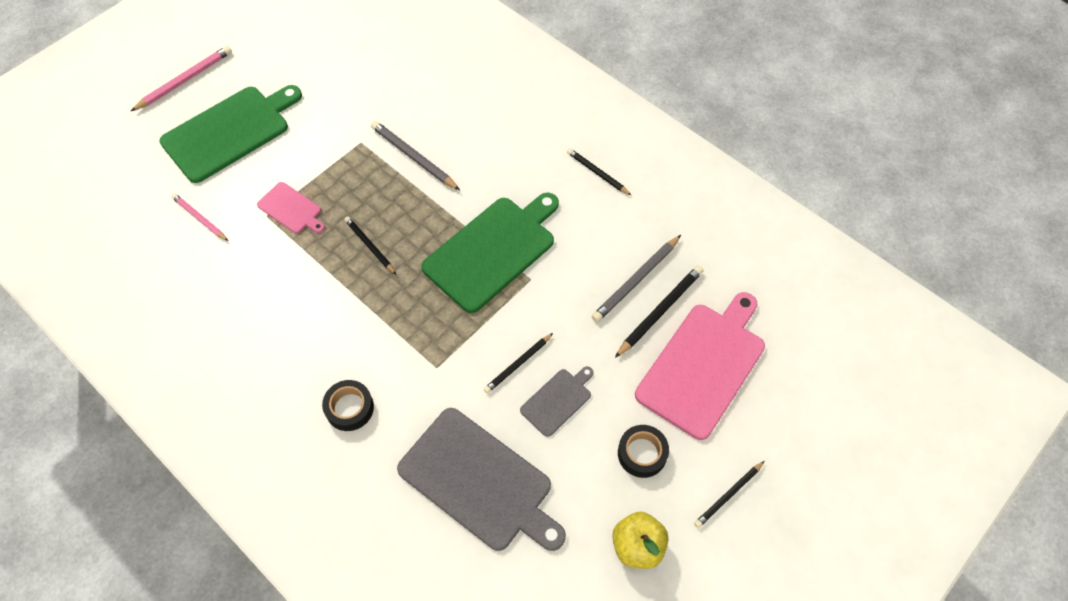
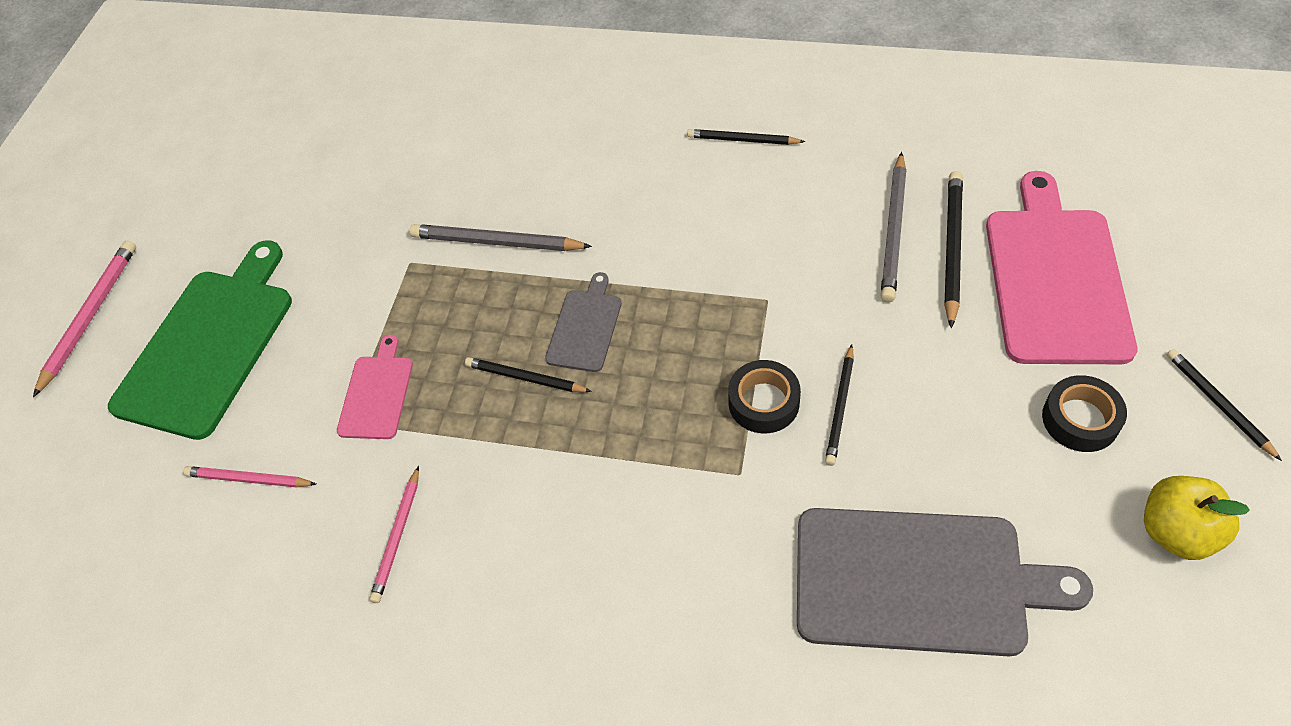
camera: 25 degrees left, 5 degrees down
(247, 293) = (397, 536): none -> pink pencil
(291, 209) = (377, 393): pink cutting board -> pink cutting board turned 90 degrees counterclockwise
(349, 408) = (668, 598): black tape -> black tape (763, 402)
(492, 250) = (691, 294): green cutting board -> none
(557, 400) = (926, 420): grey cutting board -> grey cutting board (585, 327)
(728, 495) = (1218, 404): black pencil -> black pencil turned 135 degrees clockwise

